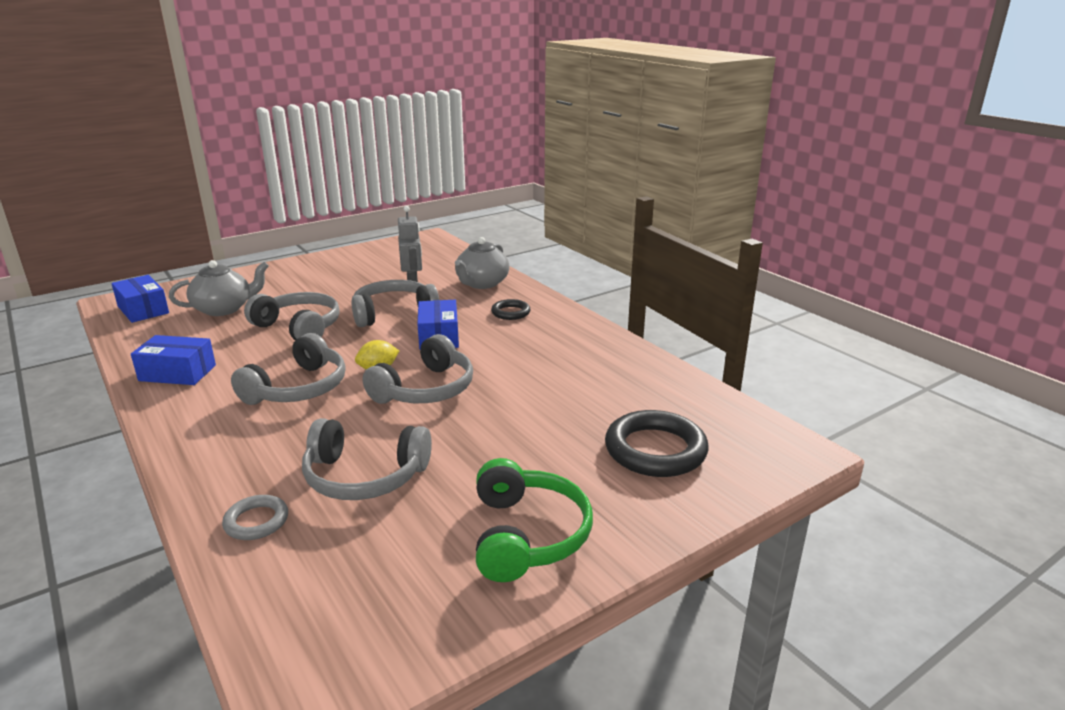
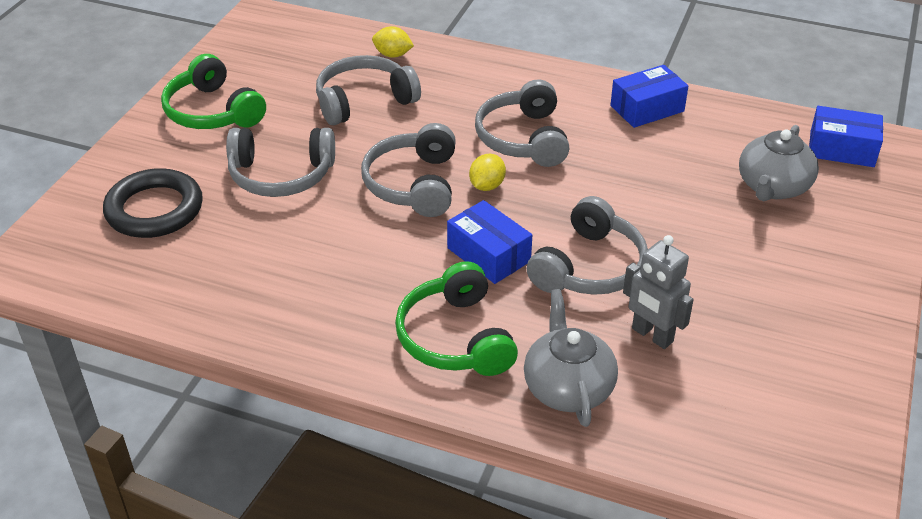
camera: 145 degrees right, 15 degrees up
(256, 521) = (393, 55): grey ring -> yellow lemon
(299, 328) = (648, 199): grey headphones -> grey headphones (281, 175)
(510, 312) = (456, 338): black ring -> green headphones

